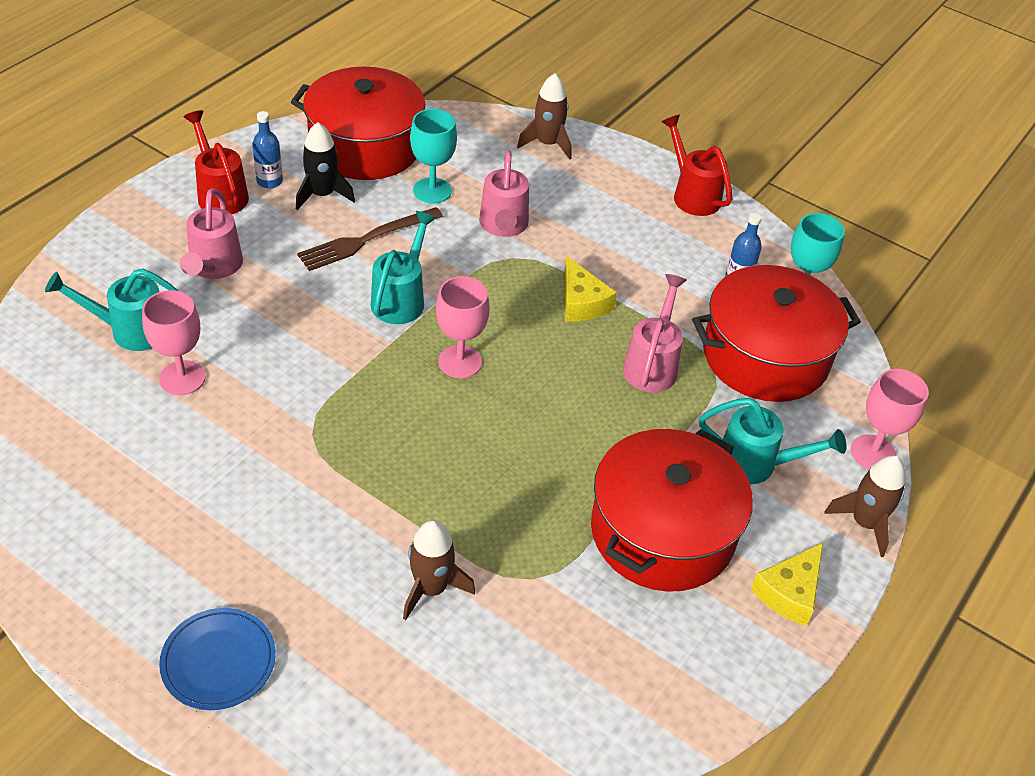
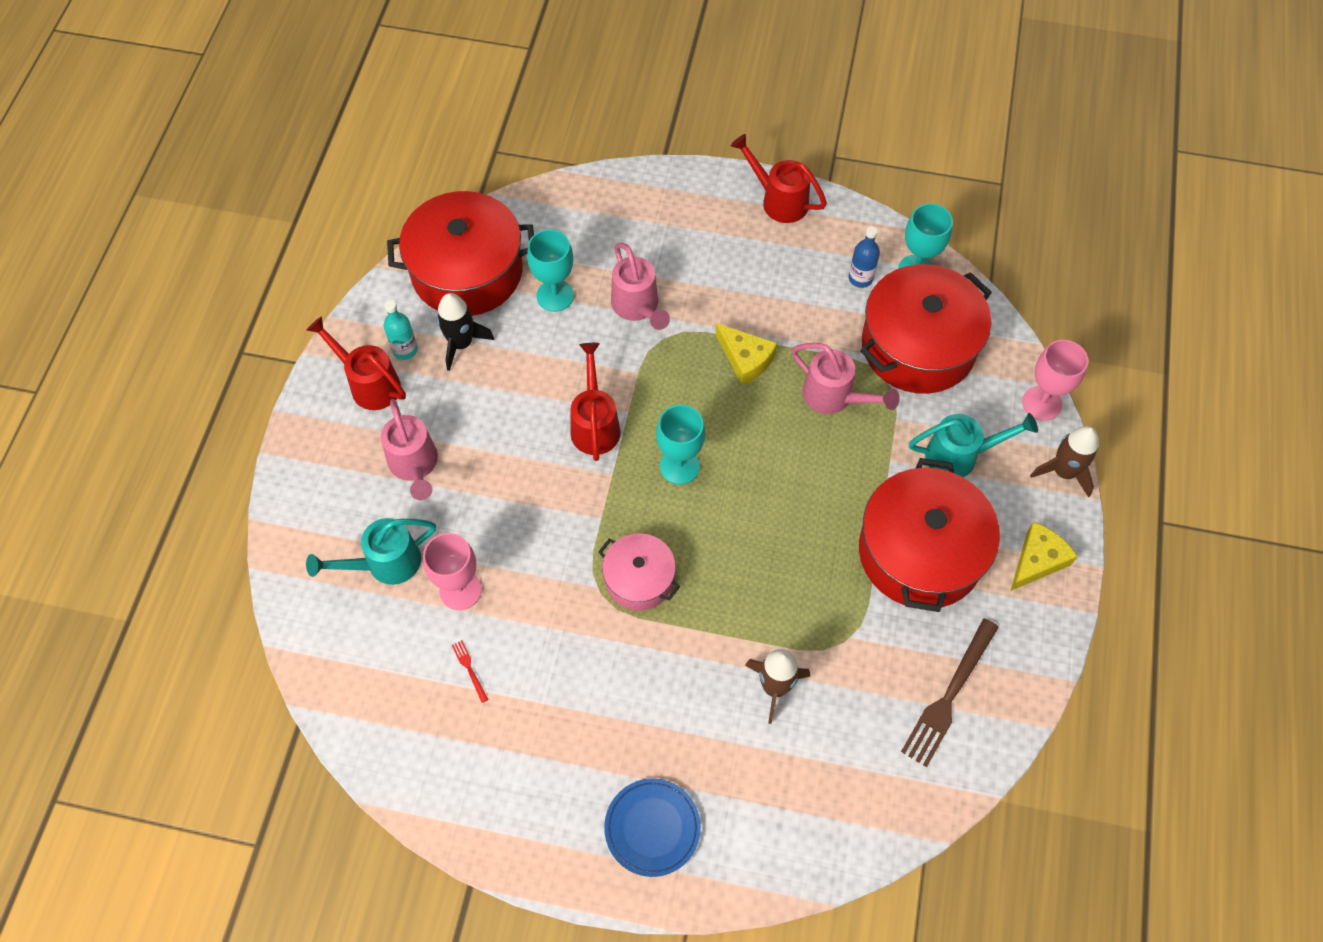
camera: 20 degrees left, 15 degrees up
(143, 444) = (469, 669): none -> red fork
(269, 181) = (405, 350): blue bottle -> turquoise bottle
(357, 437) = (639, 579): none -> pink pot
(367, 240) = (529, 375): brown fork -> brown fork (949, 695)
(401, 299) = (595, 425): turquoise watering can -> red watering can
(460, 362) = (679, 466): pink goblet -> turquoise goblet
(547, 144) = (626, 197): brown rocket -> none
(652, 365) = (834, 397): pink watering can -> pink watering can turned 135 degrees clockwise
(789, 592) = (1037, 560): yellow cheese -> yellow cheese turned 150 degrees counterclockwise

